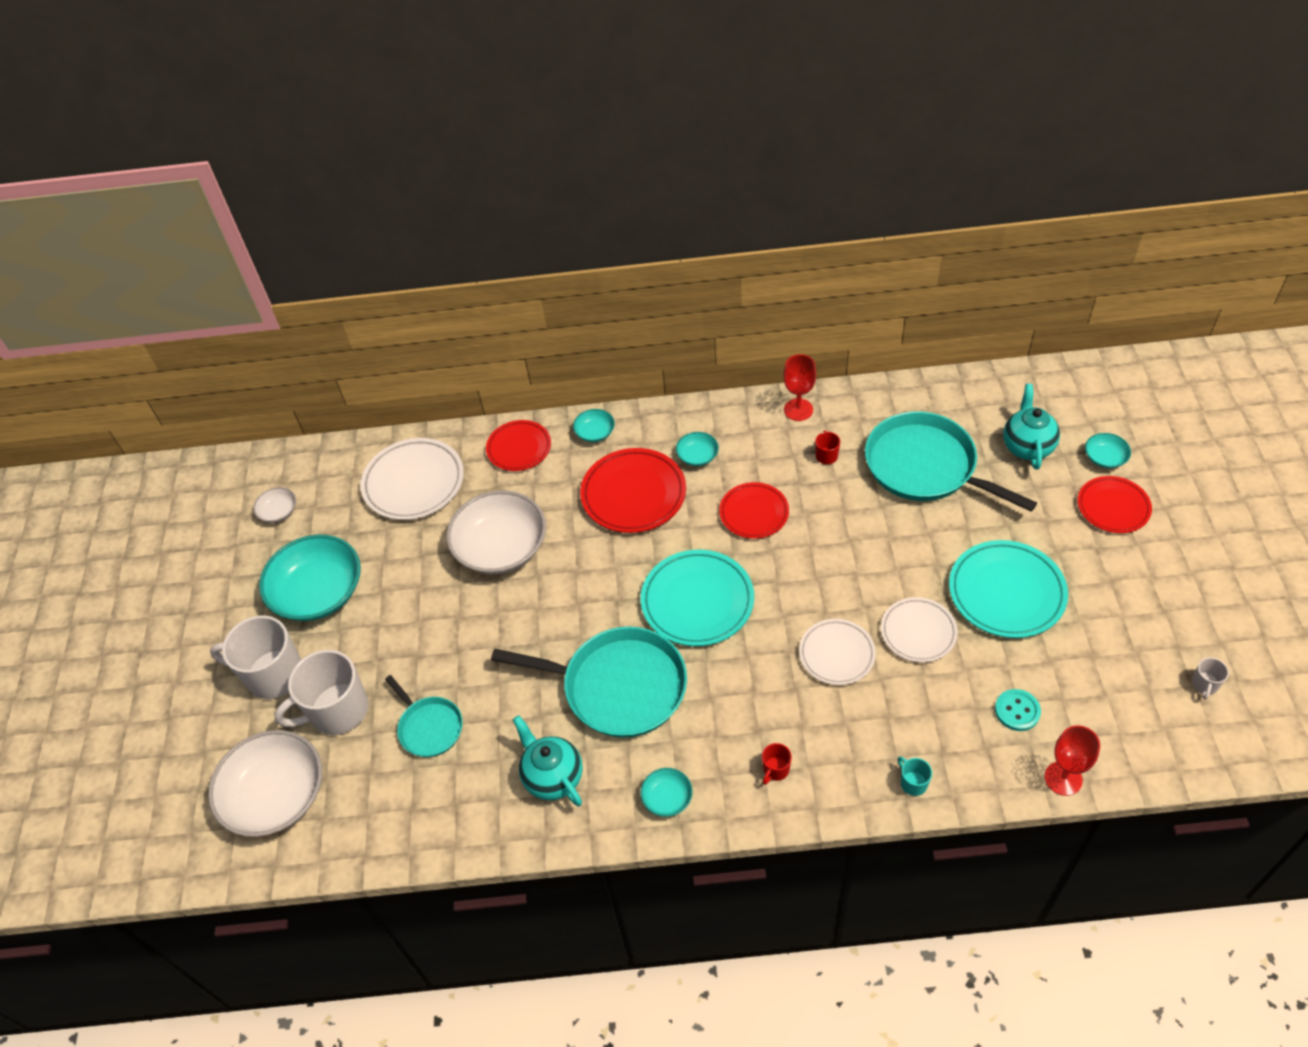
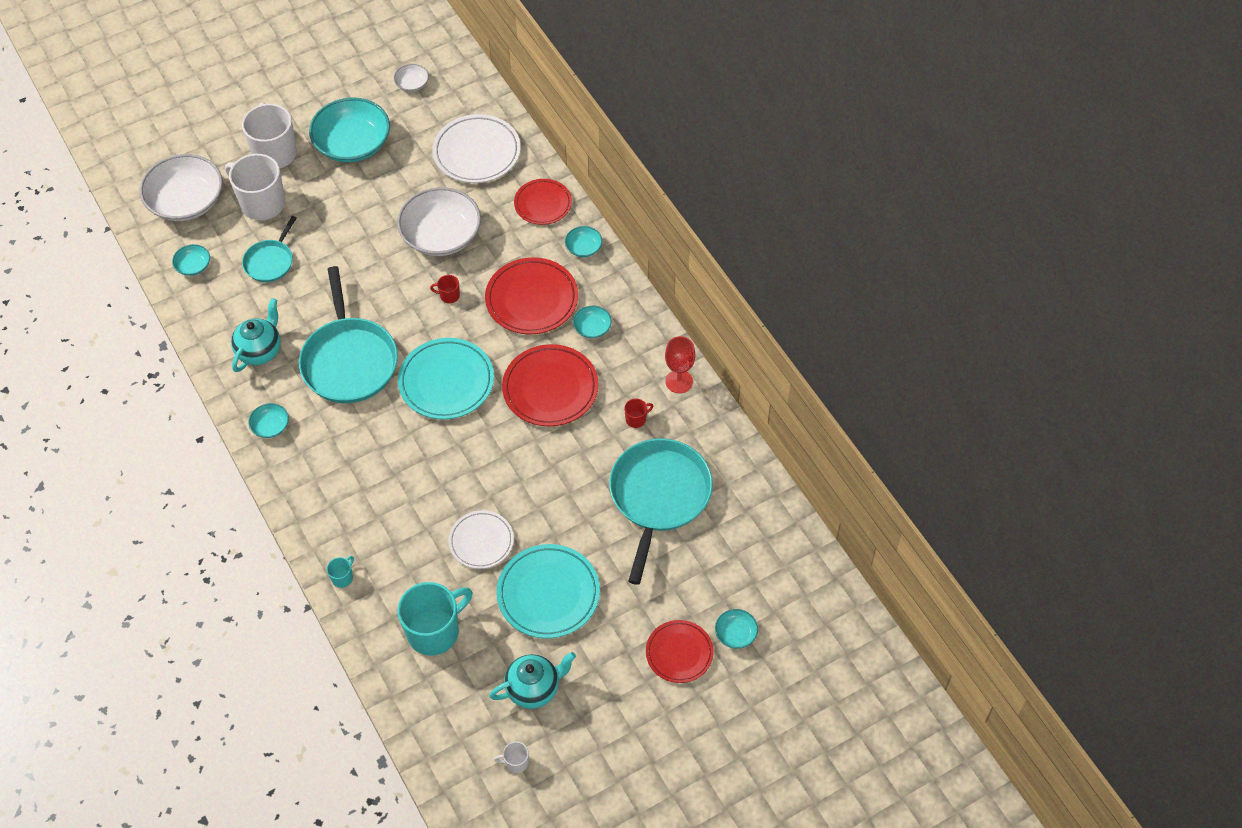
camera: 60 degrees right, 5 degrees up
(380, 816) = (193, 266): none -> turquoise bowl
(754, 513) = (550, 388): red plate -> red plate, size x1.55
(775, 770) = (319, 485): red mug -> red mug (449, 296)
(837, 654) = (436, 492): white plate -> none
(1017, 711) = (435, 631): turquoise button -> turquoise mug
(1027, 447) = (719, 568): turquoise teapot -> turquoise teapot (534, 689)
(1063, 778) = (386, 678): red goblet -> none

